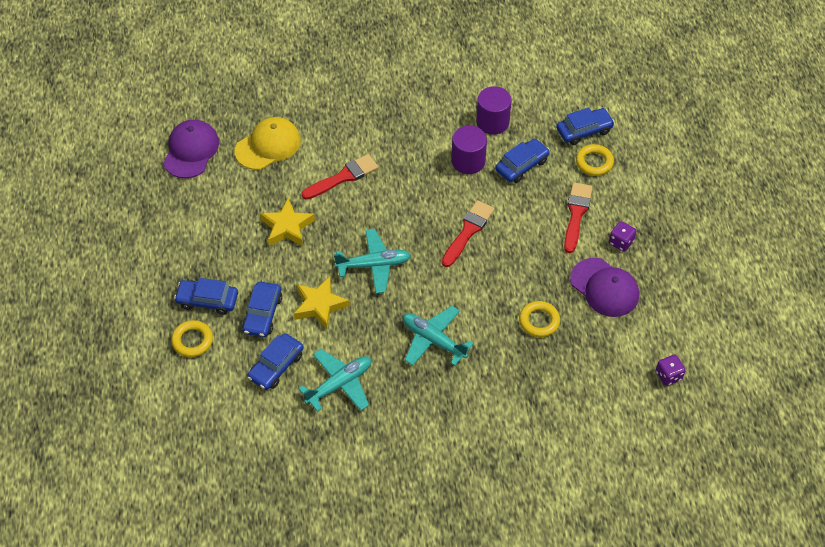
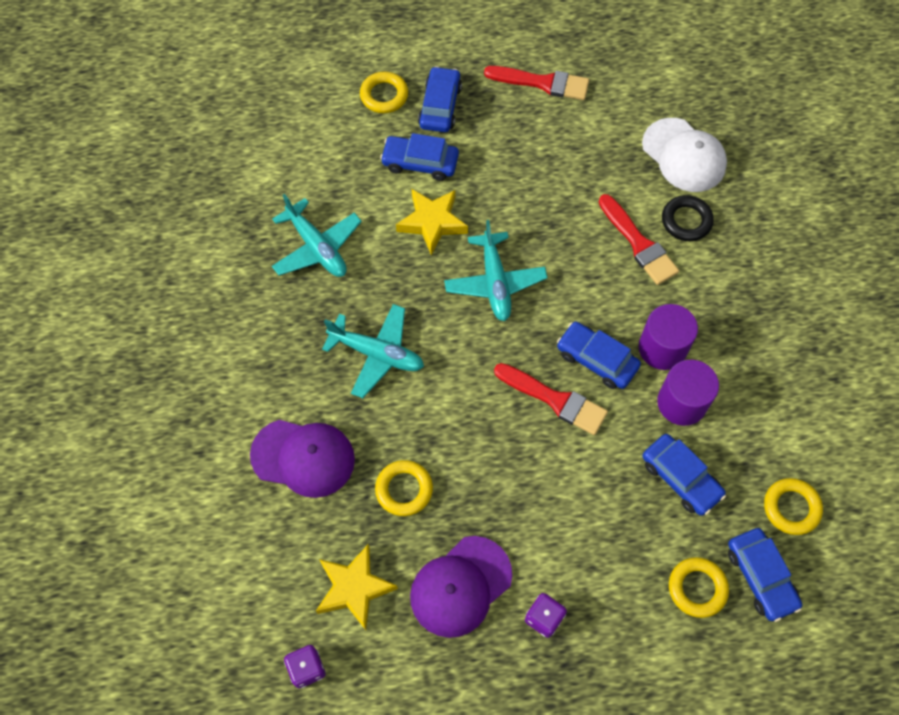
camera: 90 degrees right, 10 degrees up
(191, 151) = (667, 73): purple cap -> purple cap (303, 457)
(268, 146) = (684, 155): yellow cap -> white cap
(276, 366) = (346, 180): blue car -> blue car (596, 359)
(287, 227) = (552, 182): yellow star -> yellow star (354, 588)
(325, 148) = (686, 221): none -> black ring
(433, 340) = (377, 354): turquoise plane -> turquoise plane turned 75 degrees clockwise
(492, 122) = (761, 439): purple cylinder -> purple cylinder (662, 348)
(538, 111) = (791, 508): none -> yellow ring
(576, 214) = (594, 554): red brush -> red brush (542, 83)

